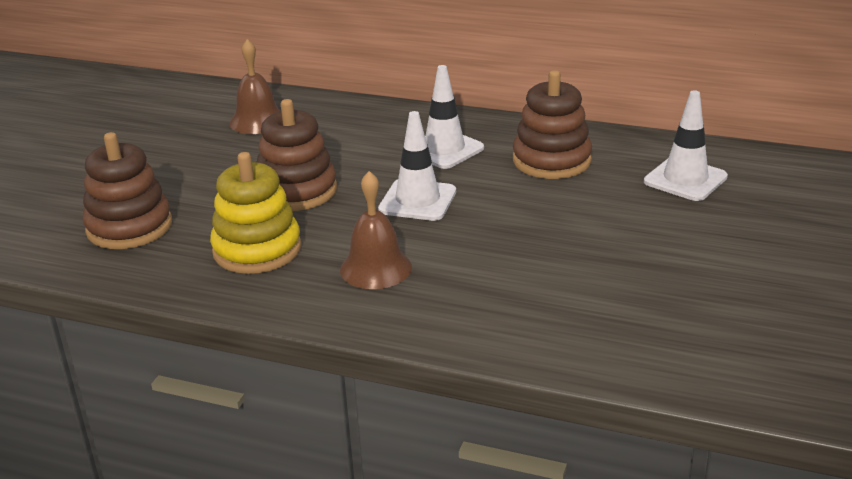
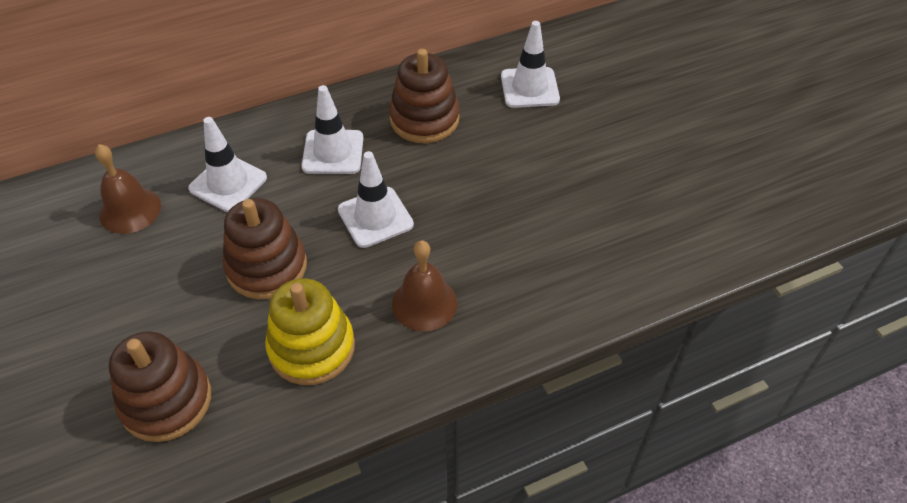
camera: 45 degrees left, 20 degrees up
(341, 134) = (228, 183): none -> white traffic cone

